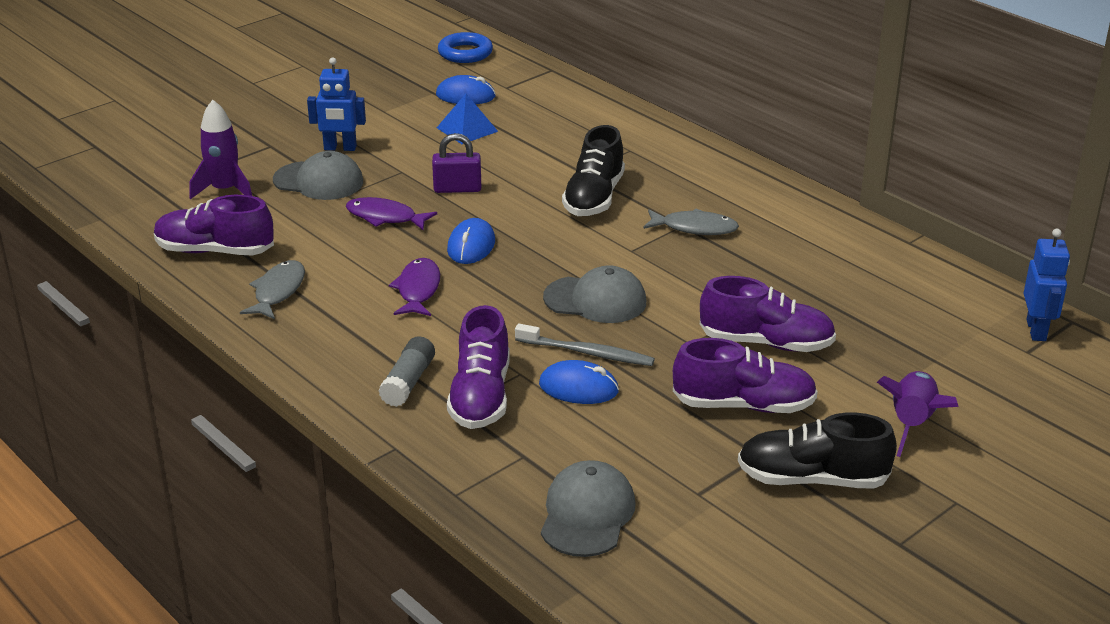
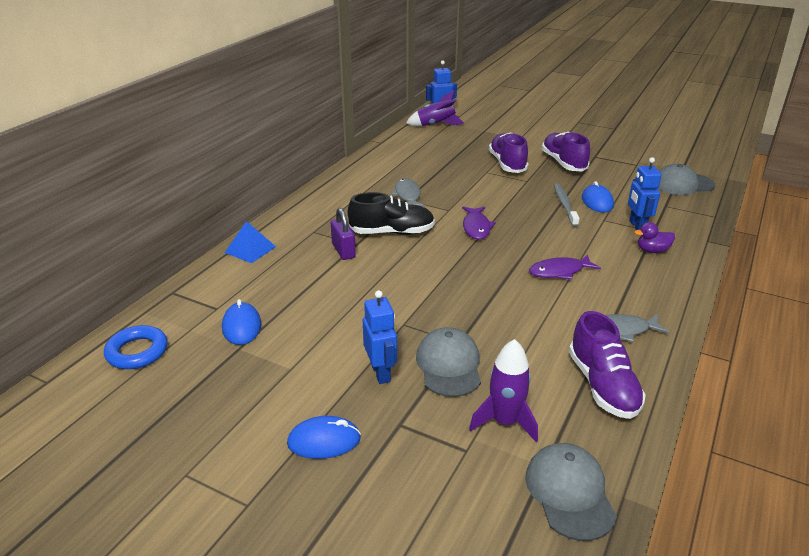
camera: 110 degrees left, 0 degrees up
(385, 217) = (481, 311): purple fish -> purple fish (476, 227)
(408, 382) = (652, 250): grey glue stick -> purple duck
(457, 189) = (415, 289): purple padlock -> purple padlock (343, 251)
(467, 129) = (310, 309): blue pyramid -> blue pyramid (250, 249)
(471, 246) = (489, 264): blue mouse -> blue mouse (324, 441)
(480, 396) = (637, 226): purple shoe -> blue robot
(595, 300) = (512, 211): grey cap -> grey cap (569, 493)
(812, 479) = (597, 145): black shoe -> none
(912, 423) = (536, 131): purple rocket -> purple rocket (436, 125)

